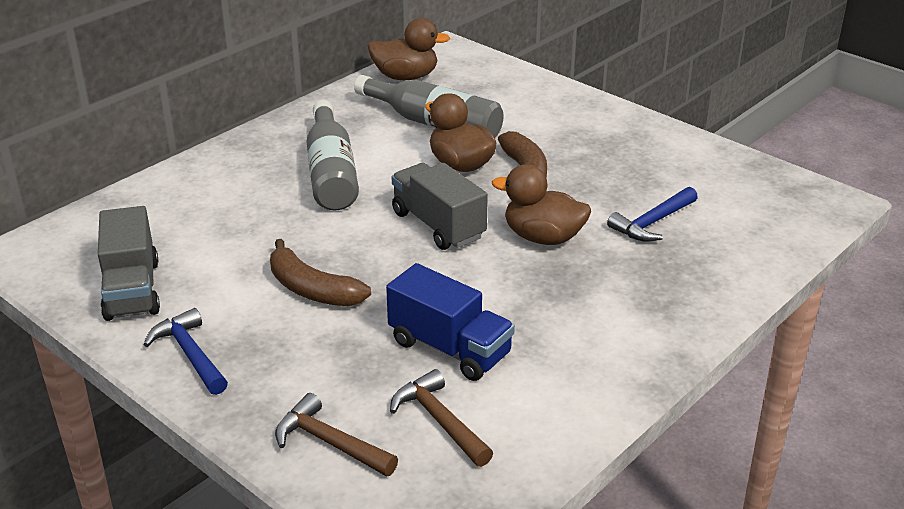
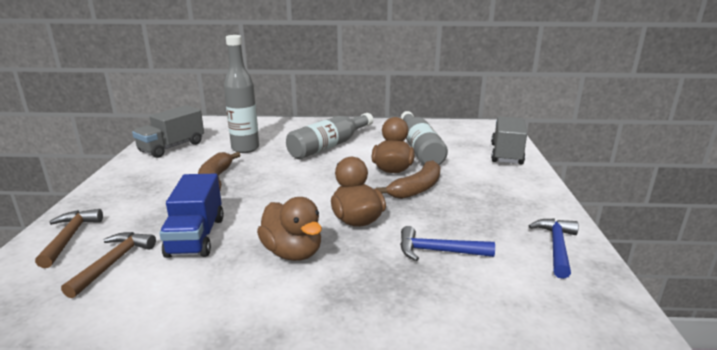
camera: 50 degrees right, 10 degrees down
(190, 354) = (129, 176): blue hammer -> blue hammer (556, 247)
(239, 234) = (245, 148): none -> grey bottle
(405, 77) = (449, 128): brown duck -> brown duck (293, 252)
(438, 225) = (321, 186): grey truck -> grey truck (506, 154)

